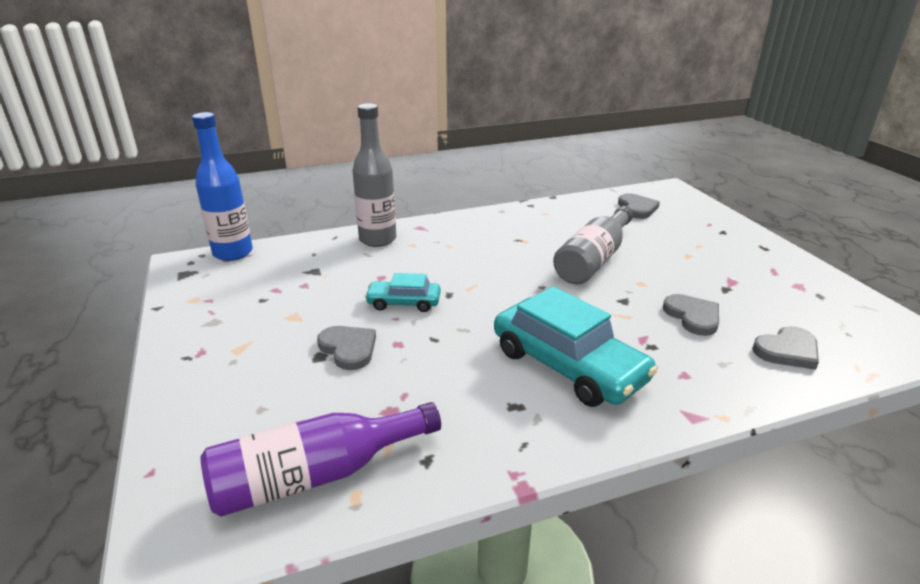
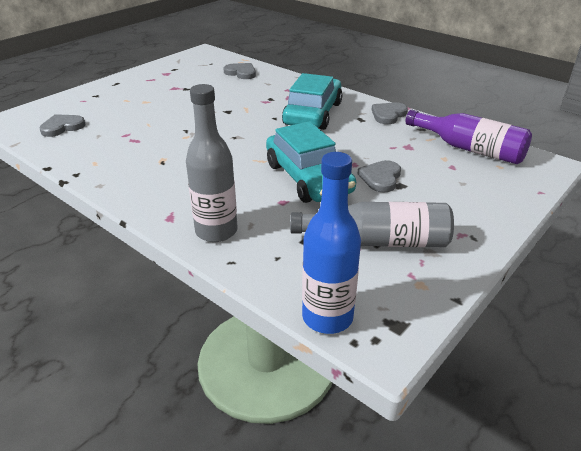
camera: 120 degrees left, 5 degrees up
(404, 303) = (308, 178): turquoise car -> turquoise car, size x1.91
(594, 259) = (177, 128): grey bottle -> grey bottle (379, 241)
(693, 316) = (228, 93): grey heart -> grey heart (388, 115)

